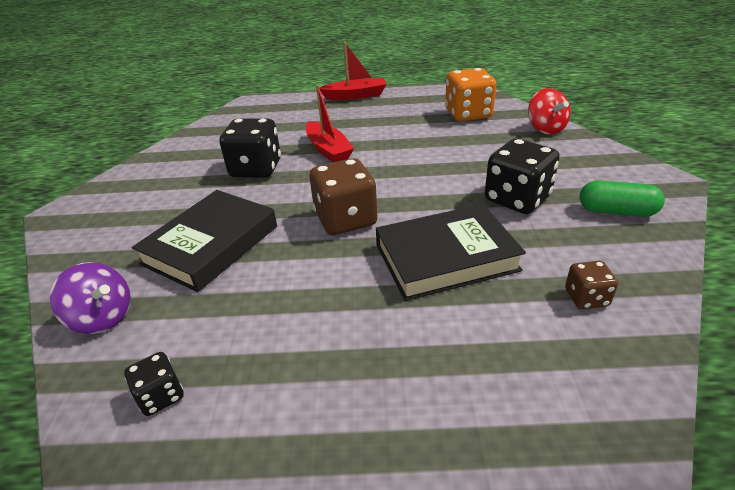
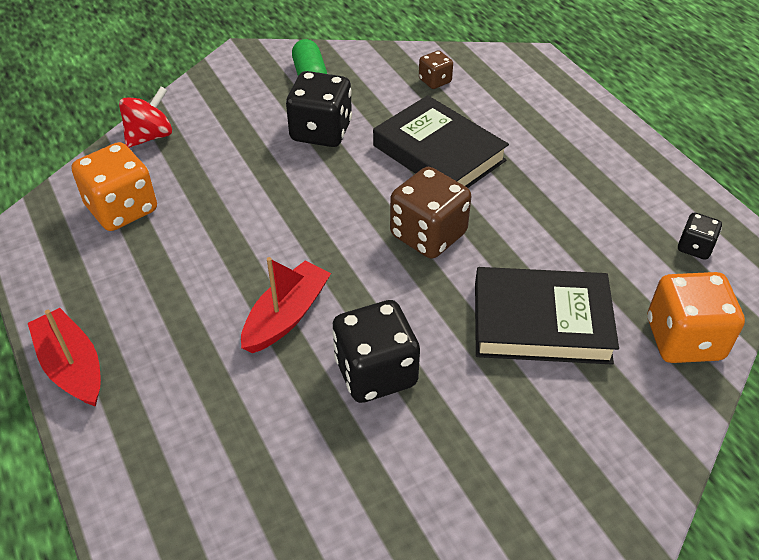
camera: 120 degrees left, 10 degrees up
(103, 318) = (684, 339): purple spinning top -> orange dice

